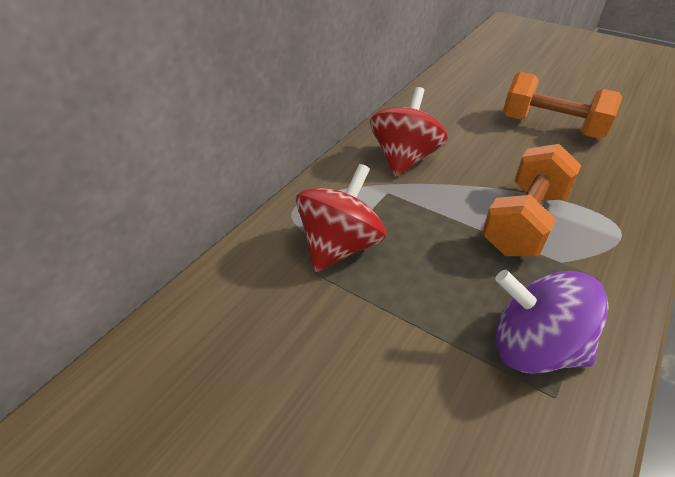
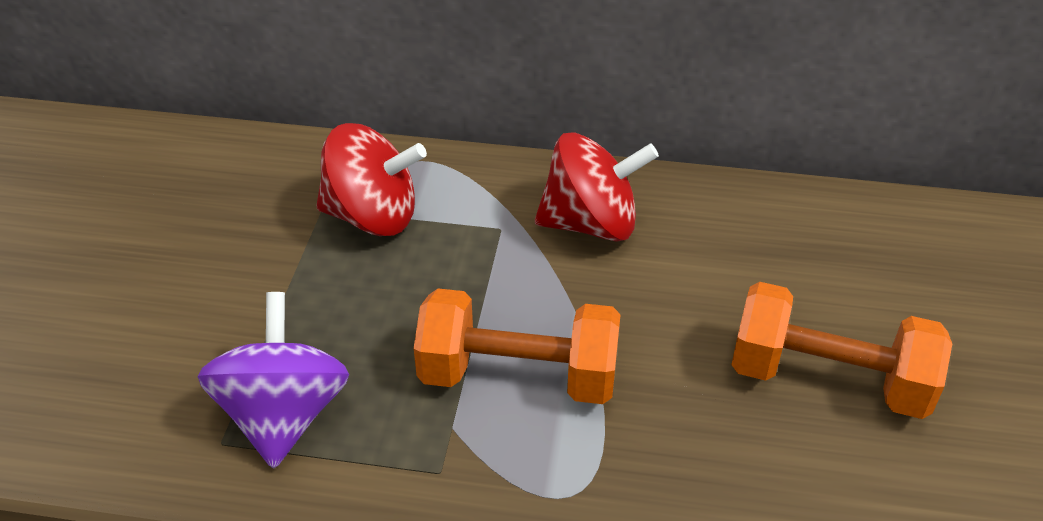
camera: 65 degrees right, 0 degrees up
(551, 127) = (828, 379): orange dumbbell -> orange dumbbell turned 75 degrees counterclockwise

